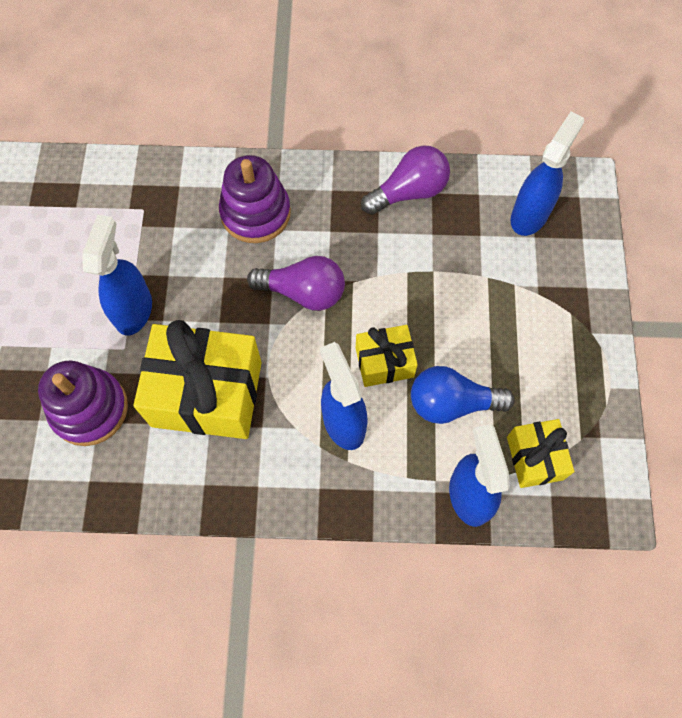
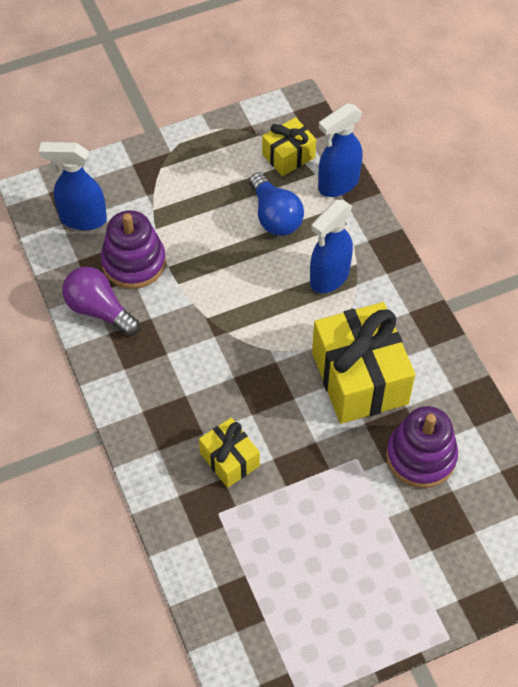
camera: 115 degrees left, 10 degrees down
(134, 310) = (319, 468): blue spray bottle -> none
(255, 213) = (177, 418): purple stacking toy -> purple stacking toy (134, 262)
(303, 292) = (235, 348): purple light bulb -> none
(384, 362) = (266, 269): yellow gift -> yellow gift (229, 459)

